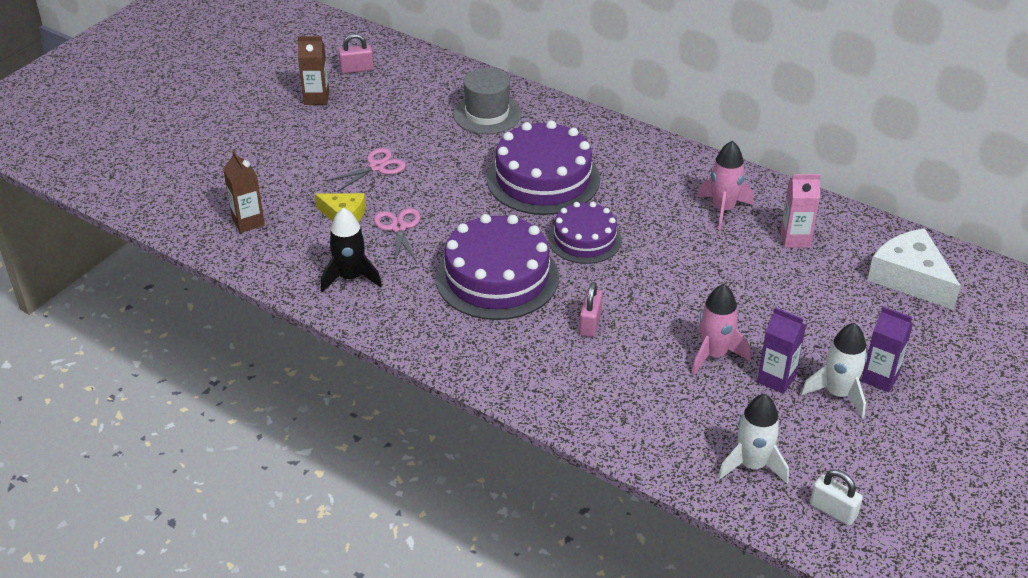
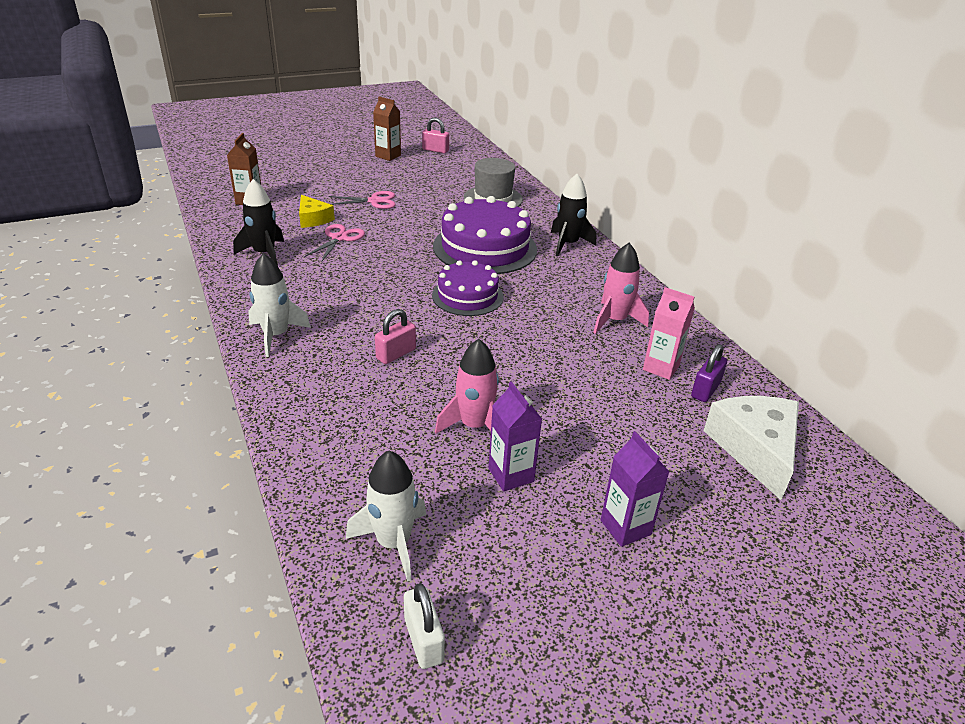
camera: 30 degrees right, 5 degrees down
(497, 277) = (366, 293): purple cake -> none
(610, 142) = (568, 244): none -> black rocket
(838, 394) = (561, 520): white rocket -> white rocket (276, 335)
(841, 244) = (705, 390): none -> purple padlock

